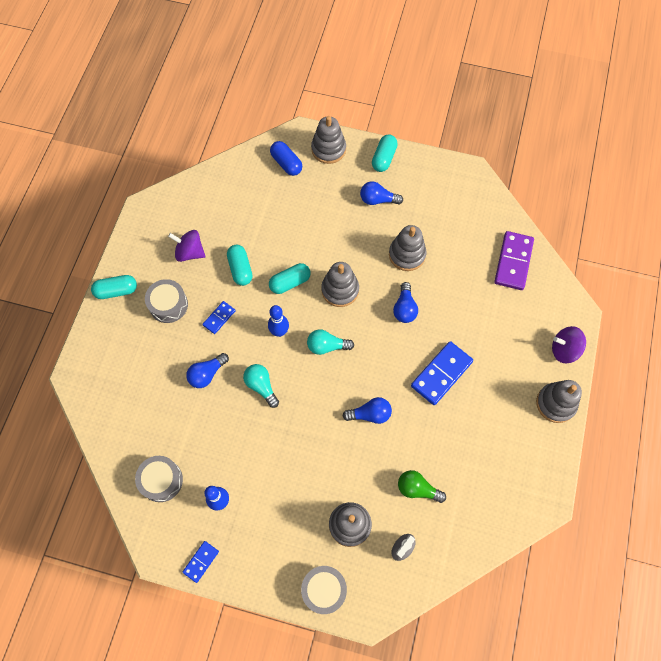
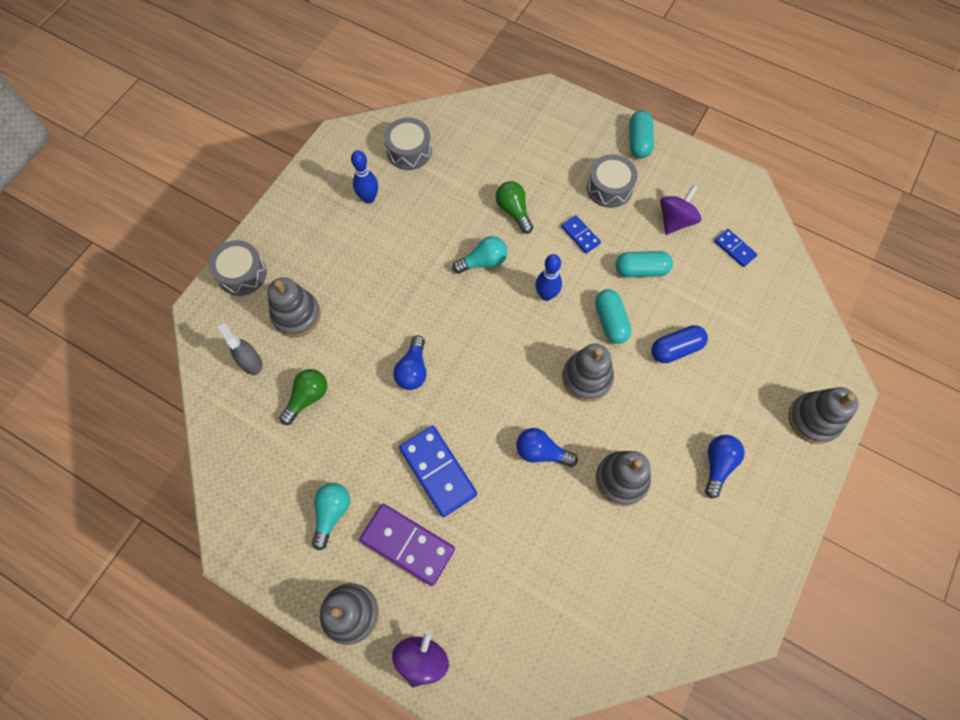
camera: 105 degrees right, 0 degrees up
(201, 561) = (316, 171): blue domino -> blue domino (734, 249)
(207, 374) = (513, 211): blue light bulb -> green light bulb
(286, 163) = (795, 357): blue capsule -> blue capsule (675, 349)
(327, 346) = (513, 343): turquoise light bulb -> turquoise light bulb (332, 513)
(384, 158) = (789, 494): turquoise capsule -> none
(513, 262) = (578, 634): purple domino -> purple domino (407, 544)

